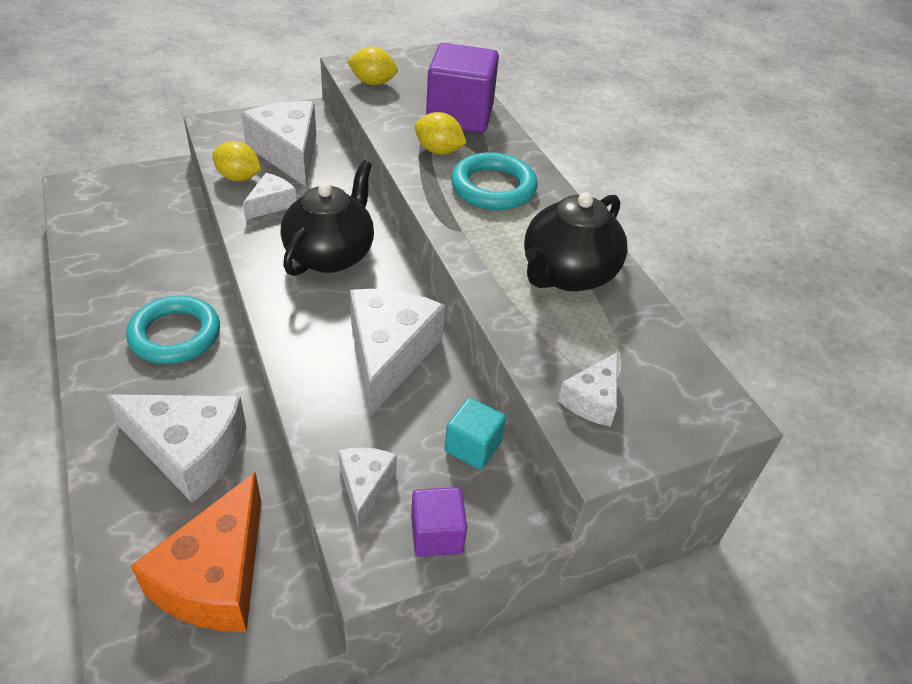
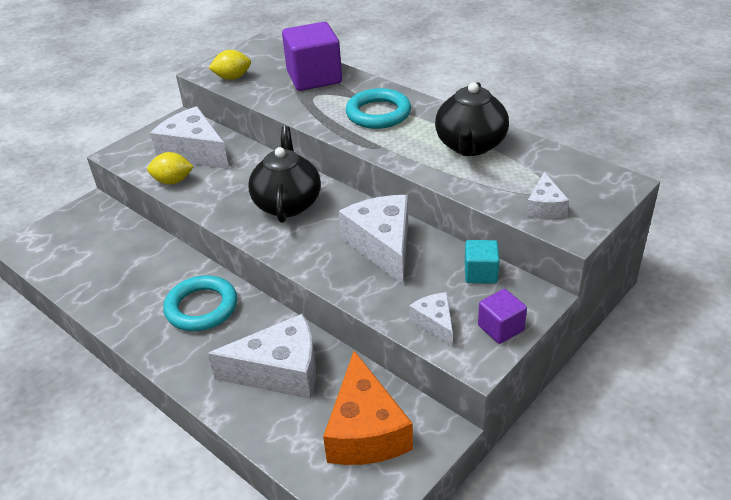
camera: 20 degrees left, 5 degrees down
(271, 204) = (214, 189): white cheese -> none
(438, 151) = (321, 104): yellow lemon -> none

